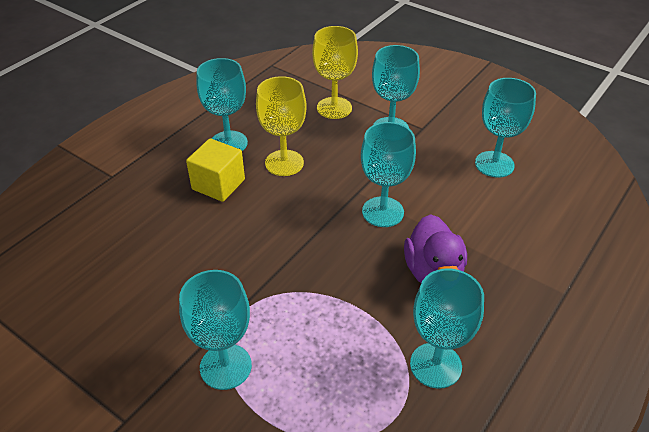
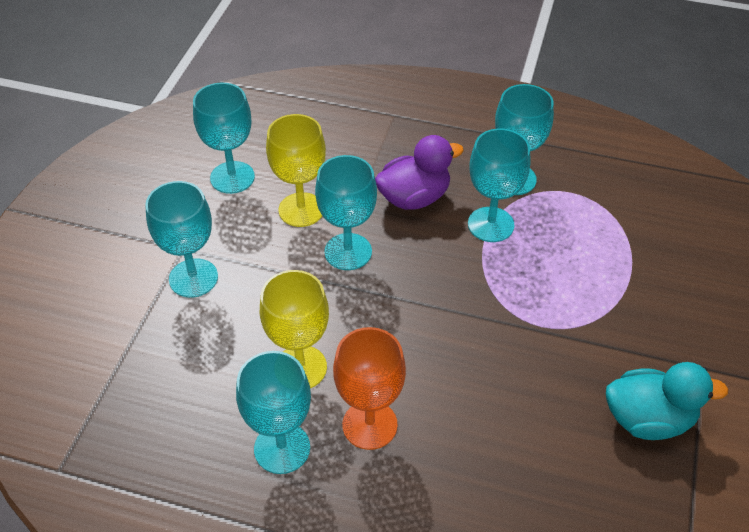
camera: 110 degrees left, 5 degrees up
(109, 348) = (648, 419): none -> turquoise duck
(218, 184) = (369, 425): yellow cube -> orange goblet
(225, 366) = (604, 315): turquoise goblet -> turquoise goblet (490, 224)
(334, 108) = (162, 349): yellow goblet -> yellow goblet (301, 210)

